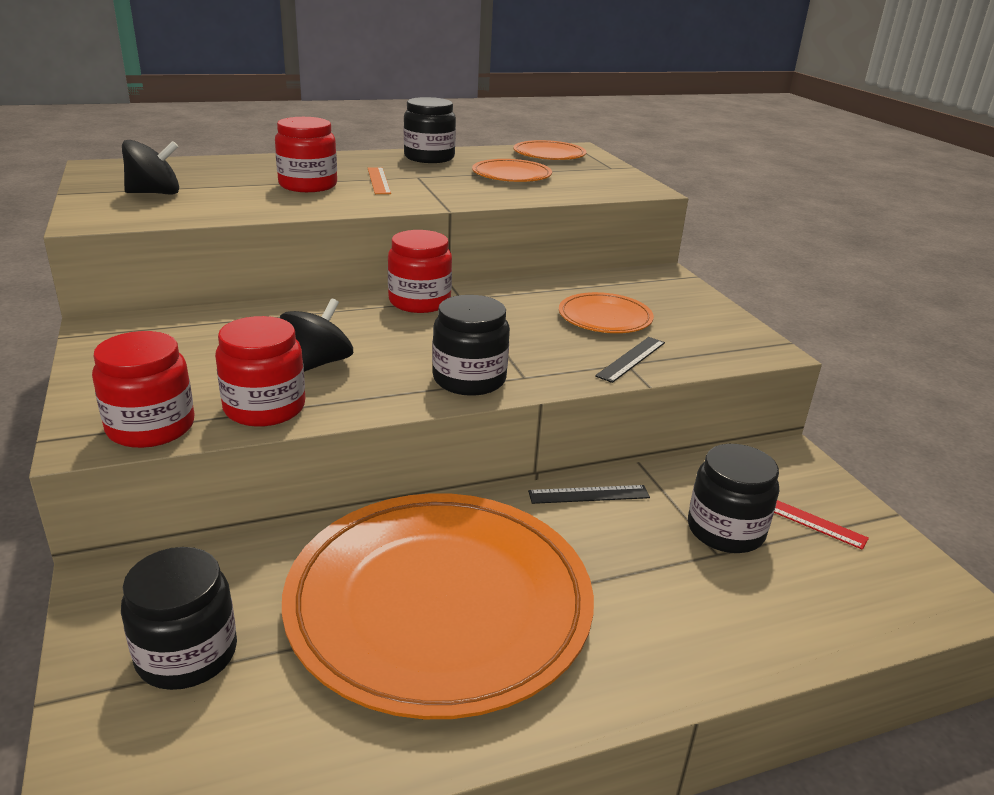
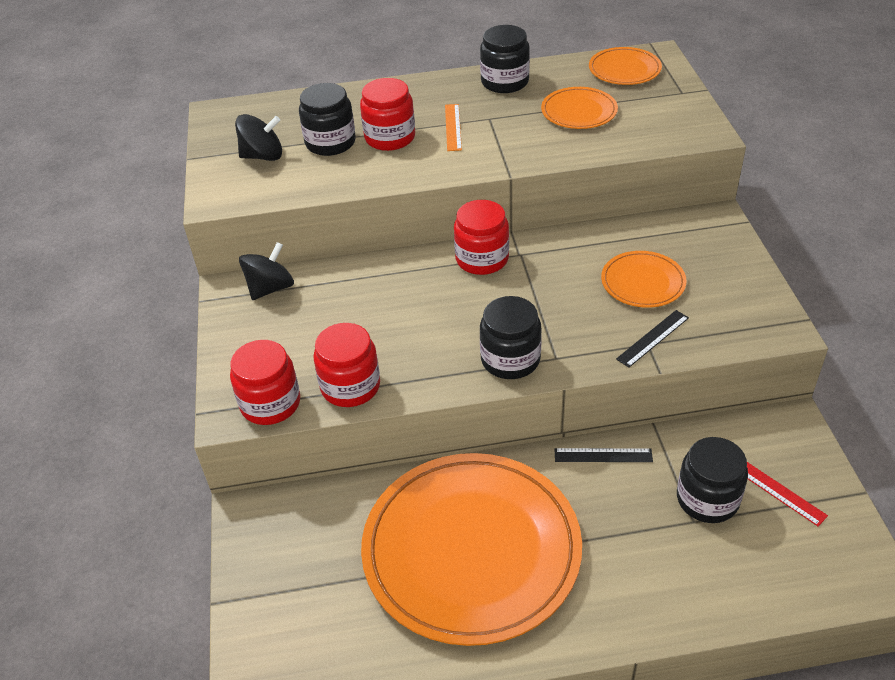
camera: 15 degrees right, 15 degrees up
(187, 654) = (300, 575): black jar -> black jar (330, 142)
(318, 363) = (392, 337): black spinning top -> black spinning top (270, 288)

